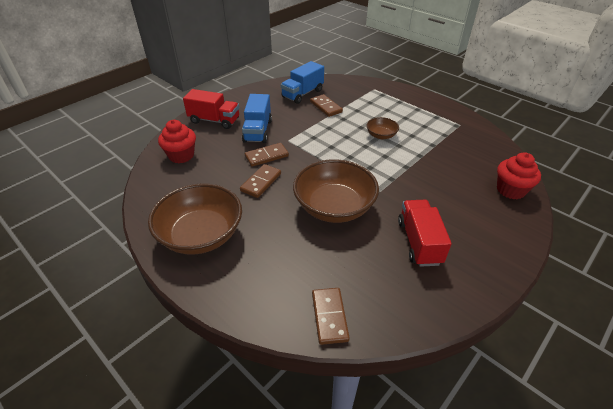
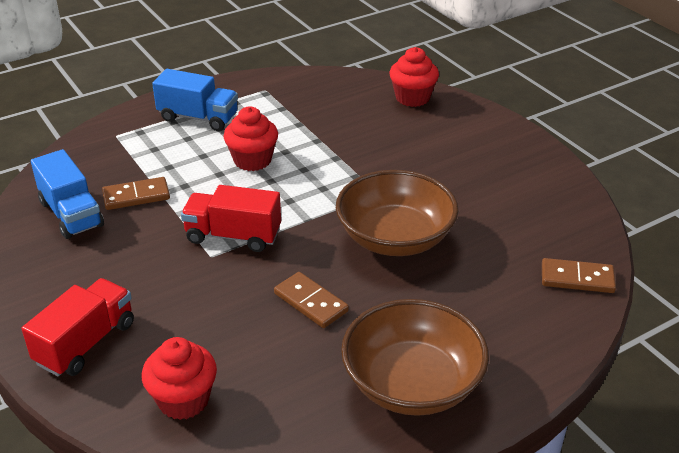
camera: 75 degrees left, 5 degrees down
(258, 131) = (161, 287): blue truck -> blue truck (198, 118)
(266, 156) = (244, 287): brown domino -> none
(381, 135) = (252, 160): brown bowl -> red cupcake
(419, 242) = (478, 185): red truck -> red truck (233, 236)

